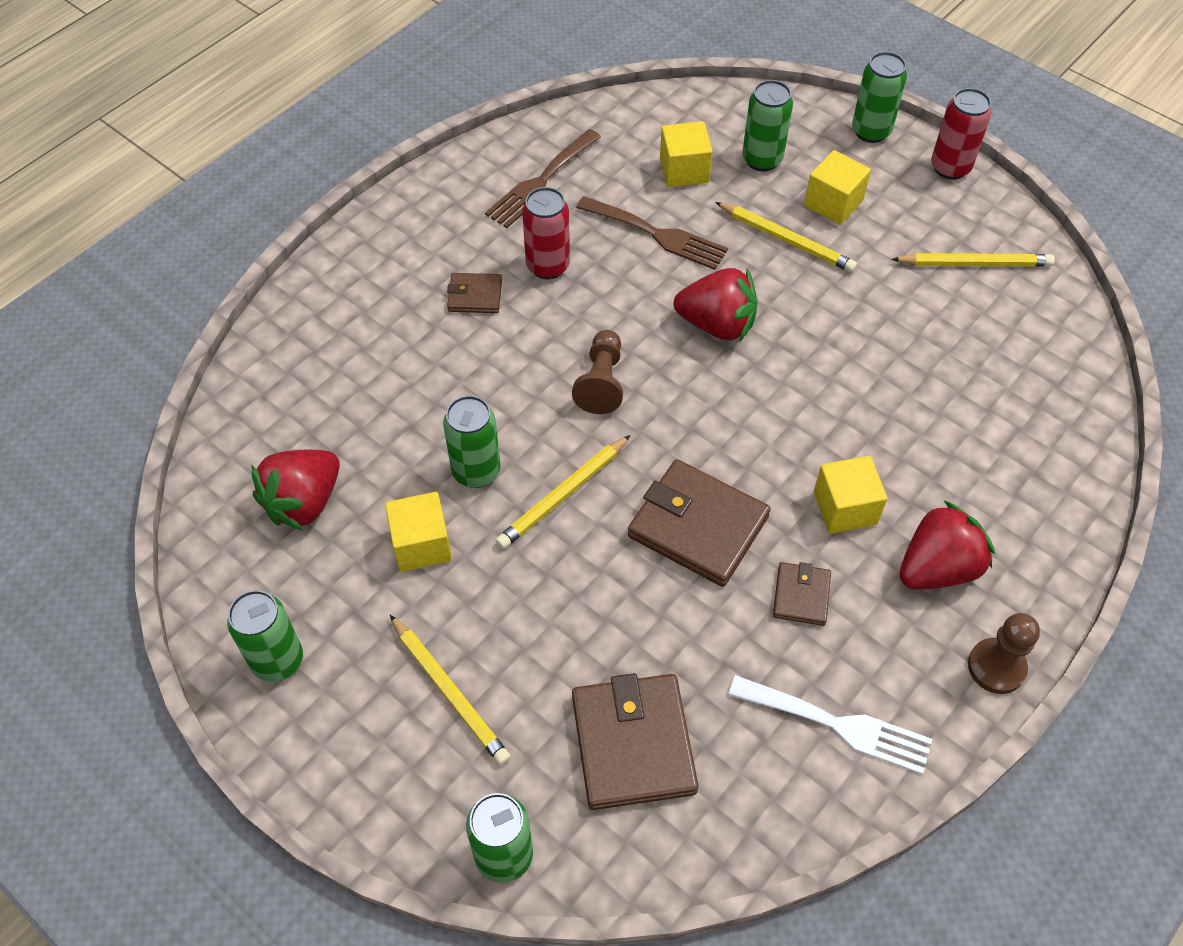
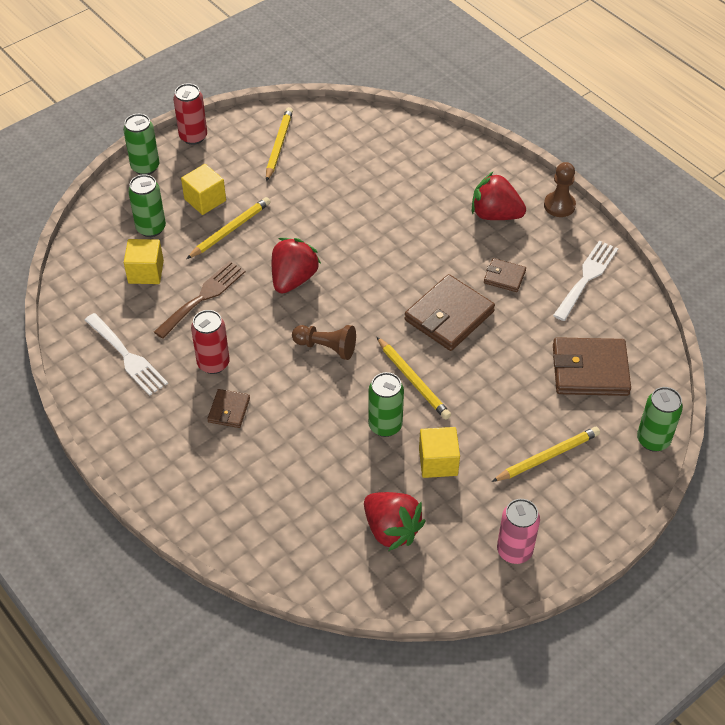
camera: 80 degrees left, 5 degrees down
(277, 660) = (514, 551): green can -> pink can
(540, 182) = (127, 357): brown fork -> white fork
(845, 508) = (448, 245): yellow cube -> none
(937, 568) = (495, 214): red strawberry -> red strawberry turned 45 degrees counterclockwise

